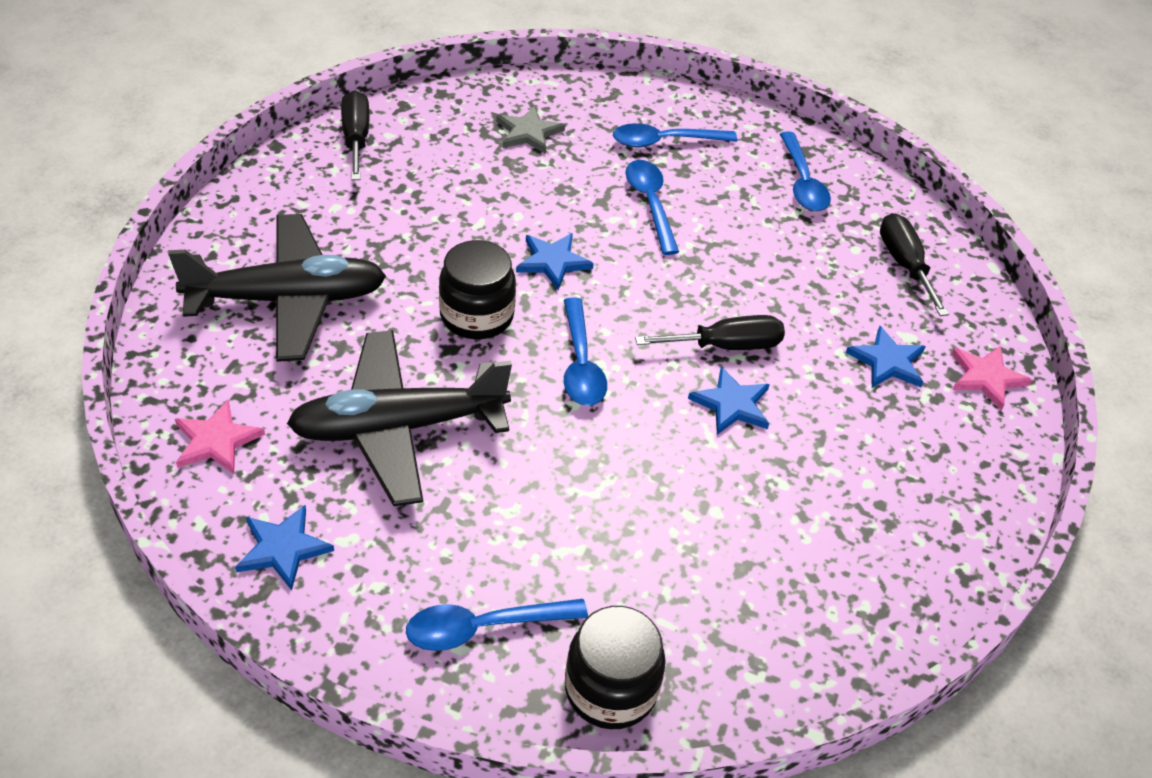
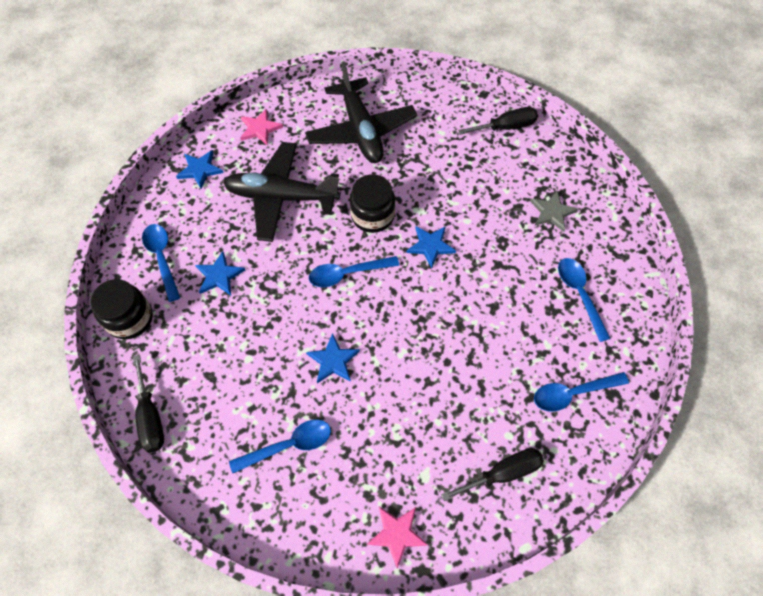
camera: 85 degrees right, 15 degrees up
(398, 427) = (281, 197): black plane -> black plane turned 60 degrees counterclockwise
(650, 204) = (506, 293): blue spoon -> blue spoon (288, 445)
(726, 346) = (383, 353): black screwdriver -> black screwdriver (151, 417)
(887, 361) = (395, 460): blue star -> blue star (219, 275)

